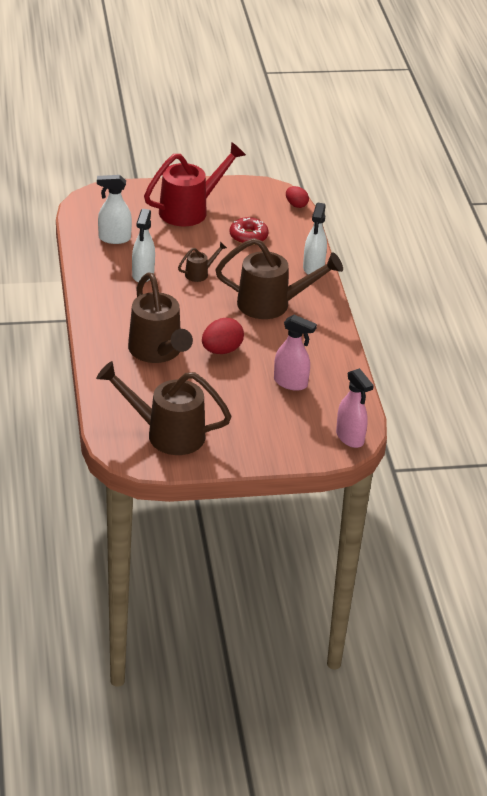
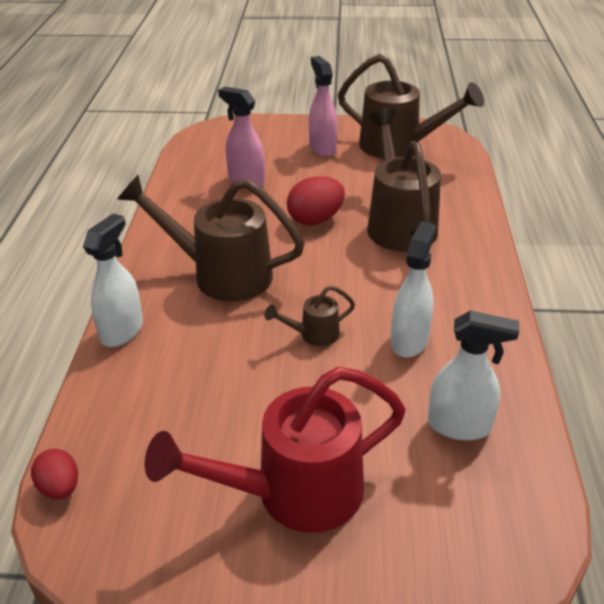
camera: 165 degrees left, 0 degrees up
(248, 236) = (200, 408): red donut -> none
(350, 438) = (211, 132): pink spray bottle -> pink spray bottle (322, 148)

